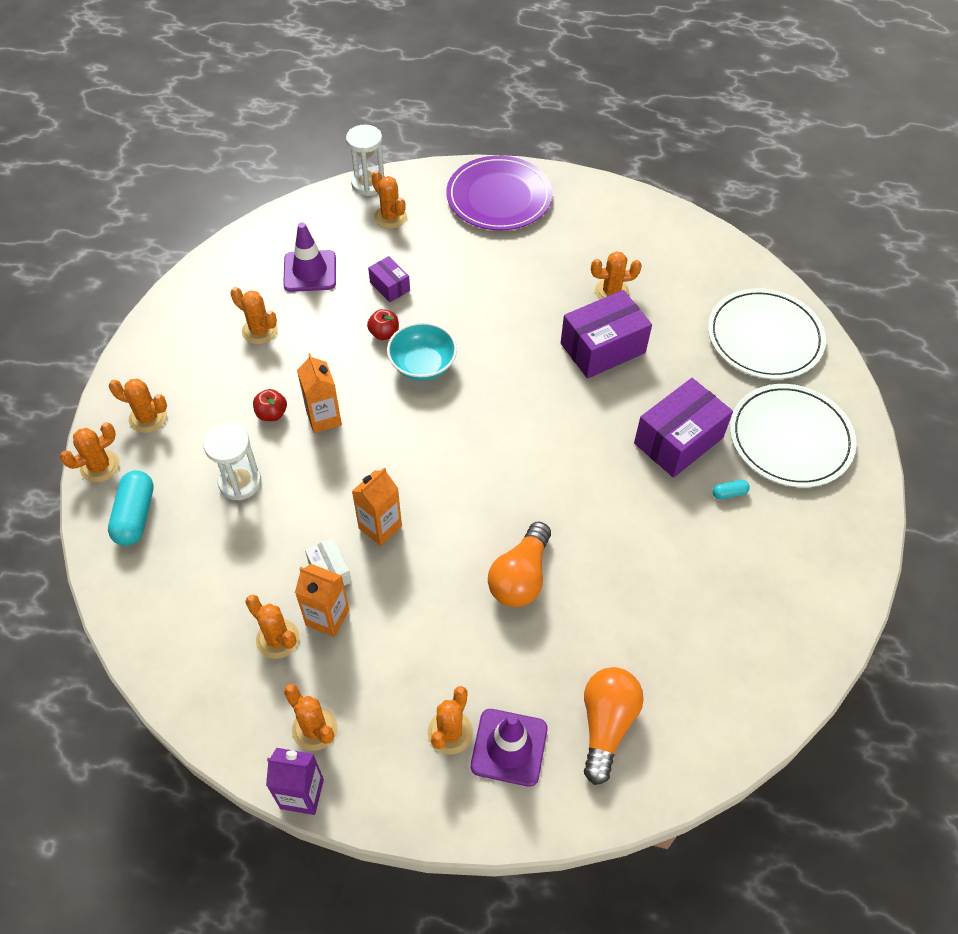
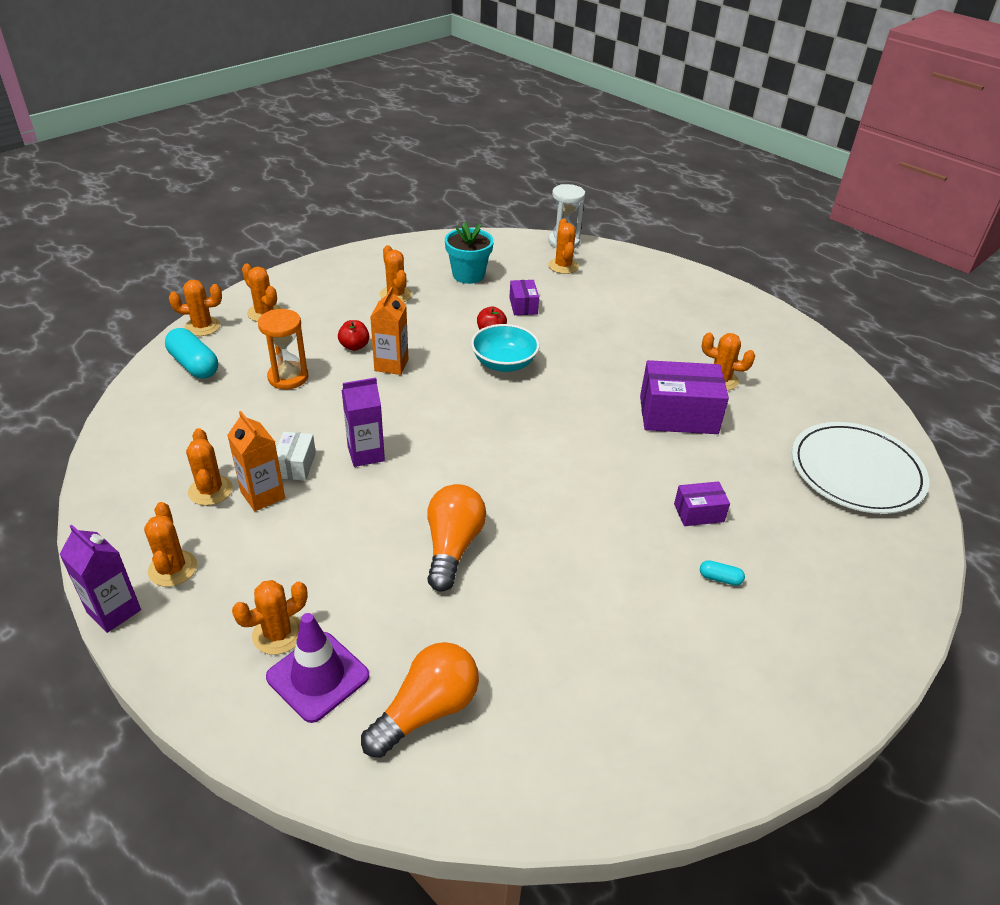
camera: 30 degrees right, 15 degrees down
(135, 516) = (194, 365): turquoise capsule -> turquoise capsule turned 75 degrees counterclockwise
(240, 482) = (288, 377): white hourglass -> orange hourglass
(310, 271) = (468, 275): purple traffic cone -> turquoise flower pot
(380, 527) = (366, 454): orange carton -> purple carton
(499, 197) = (667, 284): purple plate -> none
(520, 577) = (452, 547): orange light bulb -> orange light bulb turned 135 degrees clockwise
(678, 440) = (699, 513): purple box -> purple box, size x0.51
(790, 438) = (825, 563): white plate -> none

